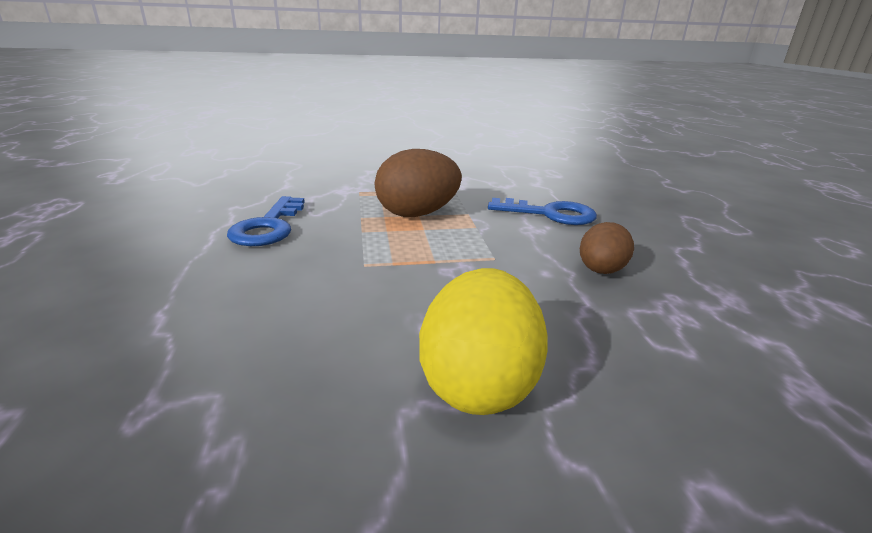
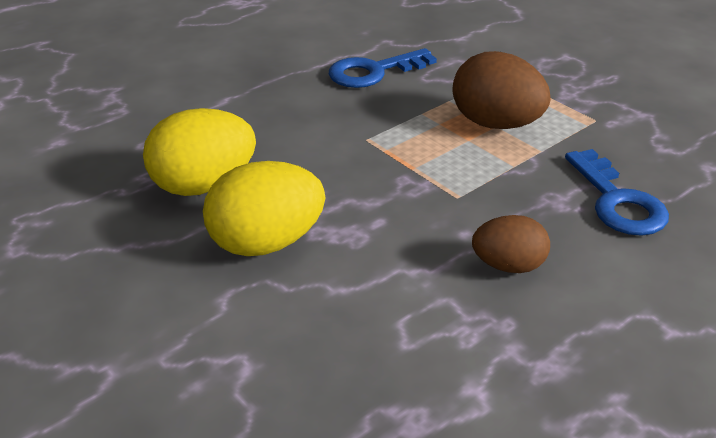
camera: 60 degrees right, 10 degrees up
(312, 394) = (204, 185): none -> yellow egg

